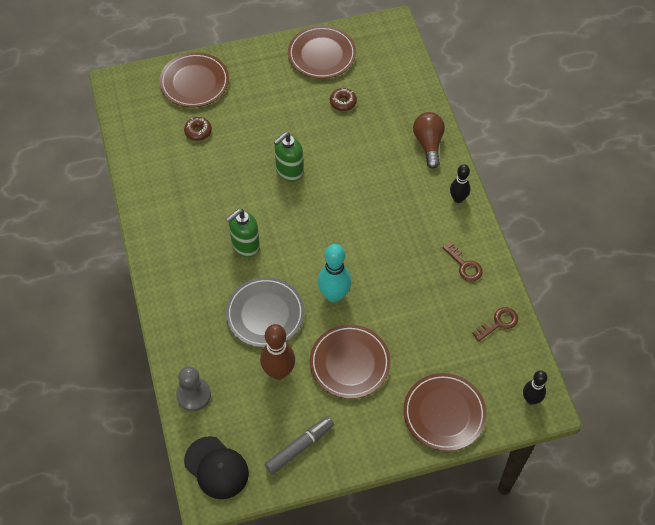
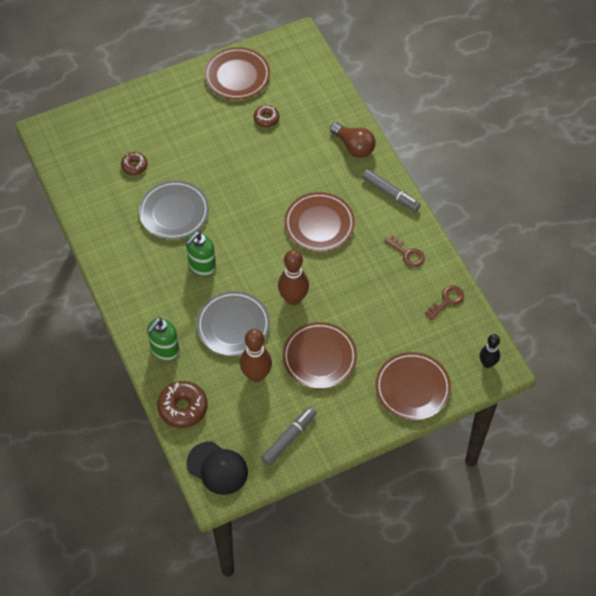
camera: 10 degrees left, 0 degrees up
(193, 395) = (183, 408): grey pawn -> brown donut
(194, 82) = (121, 119): brown plate -> brown plate (319, 224)
(228, 185) = (174, 212): none -> grey plate
(289, 171) = (228, 191): green soap dispenser -> green soap dispenser (165, 350)
(334, 295) = (293, 298): turquoise bowling pin -> brown bowling pin
(428, 144) = (354, 146): brown light bulb -> brown light bulb turned 150 degrees clockwise
(458, 199) = (390, 193): black bowling pin -> grey marker

